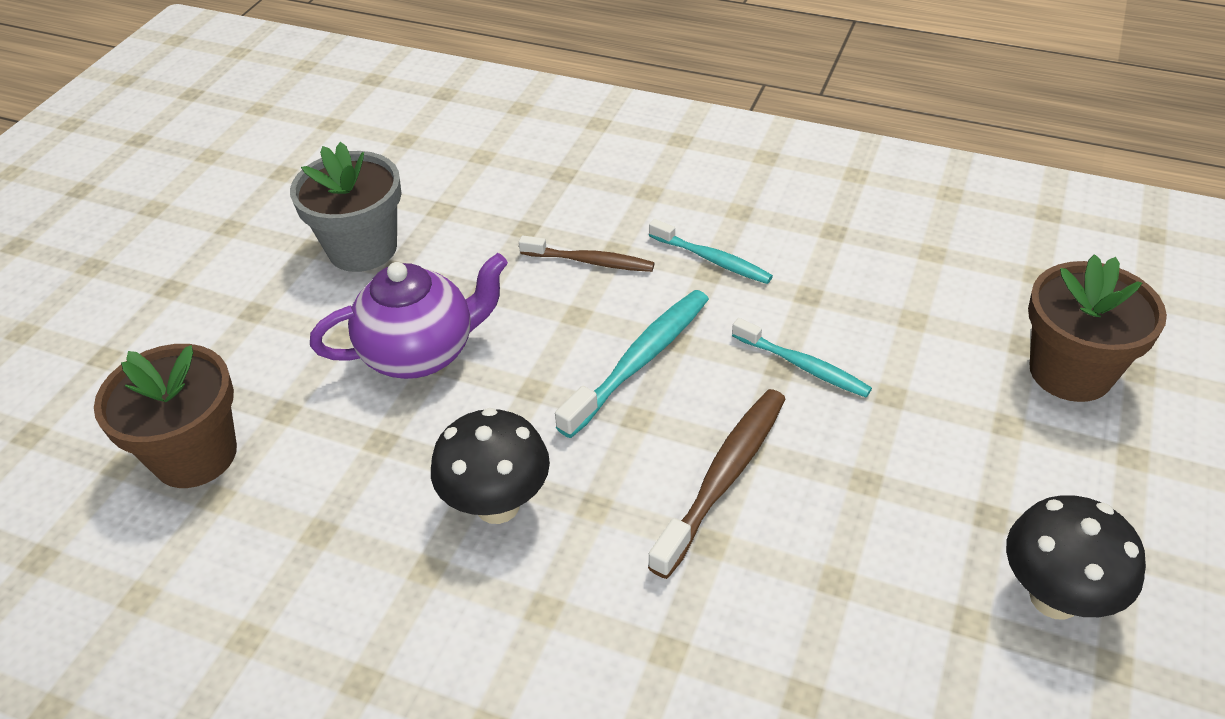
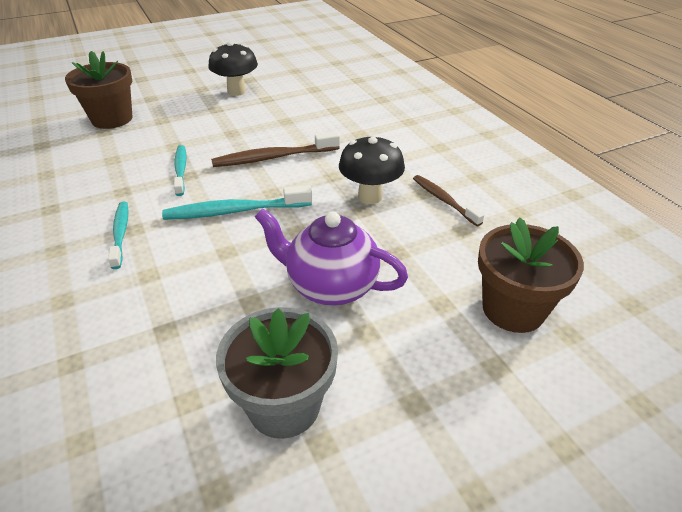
camera: 140 degrees left, 5 degrees down
(590, 261) = (171, 277): brown toothbrush -> brown toothbrush (444, 200)

